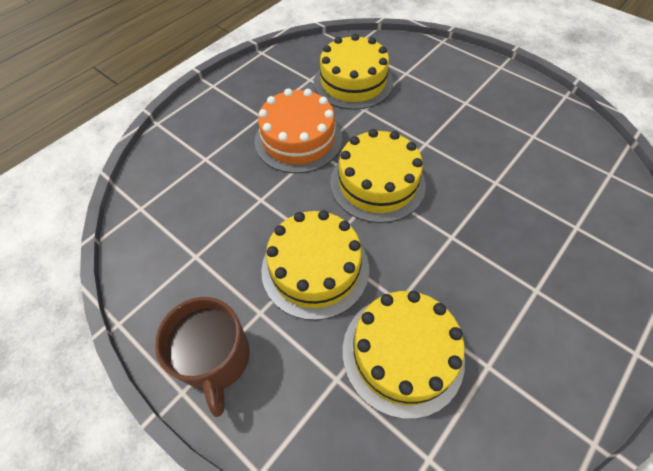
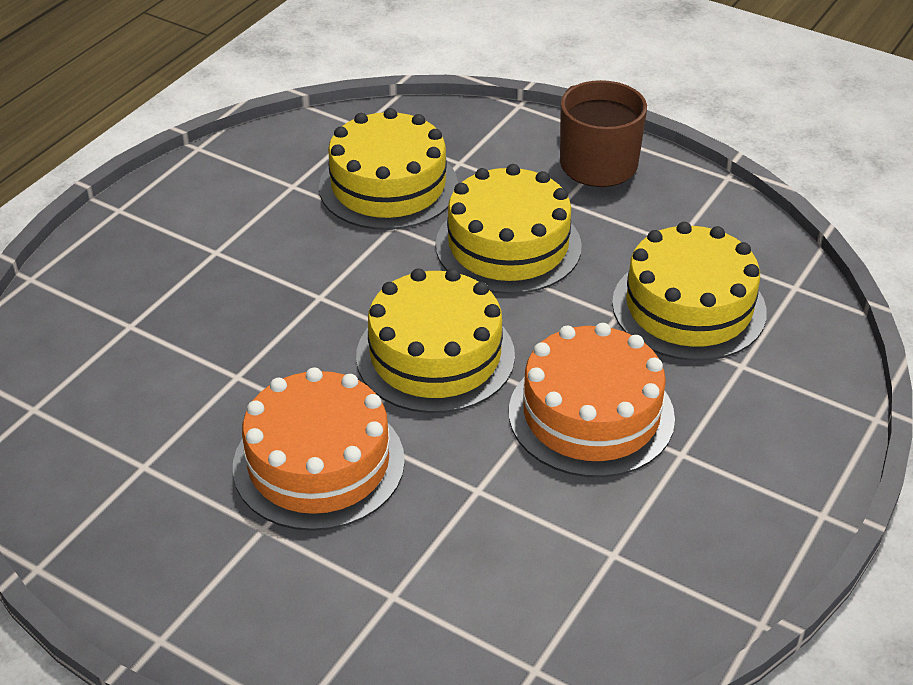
camera: 170 degrees right, 15 degrees down
(353, 82) = (512, 556): yellow cake -> yellow cake (689, 307)
(442, 128) = (319, 463): none -> orange cake

